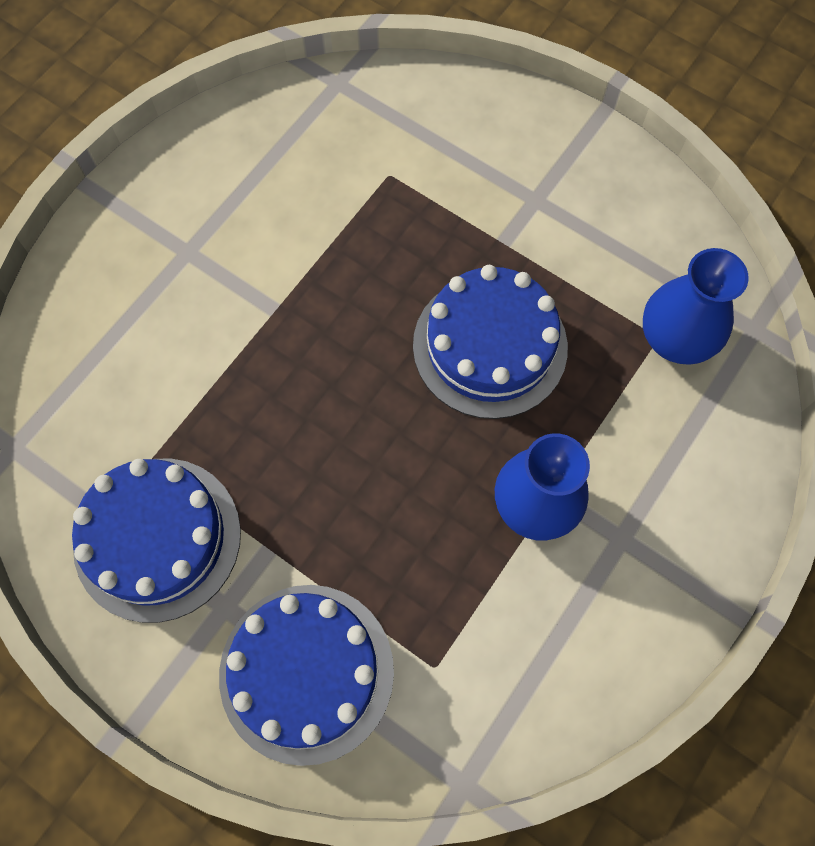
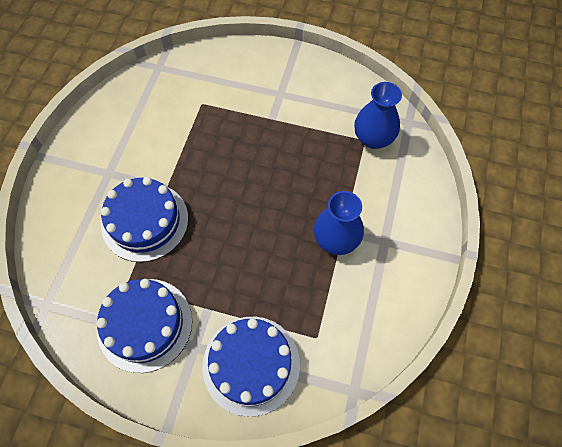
camera: 20 degrees left, 5 degrees down
(490, 346) = (284, 170): blue cake -> blue cake (145, 221)

